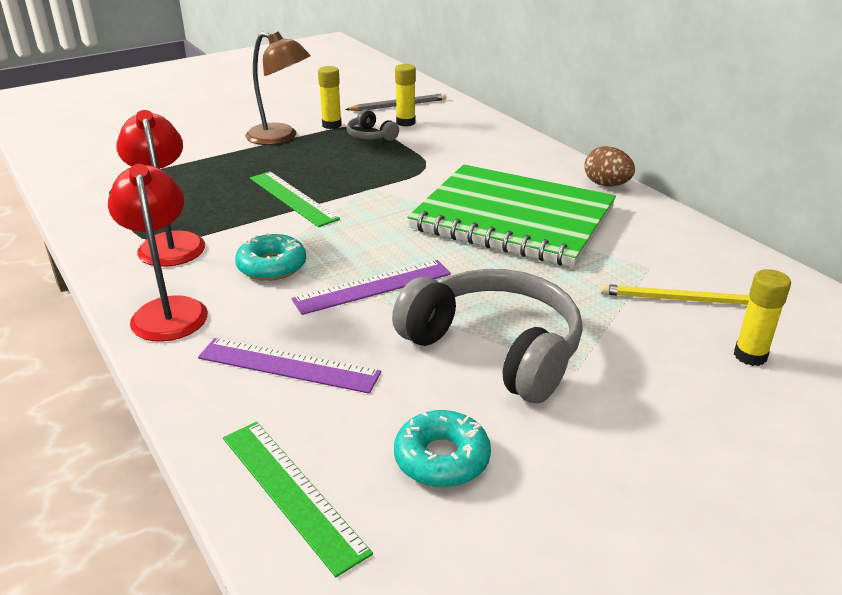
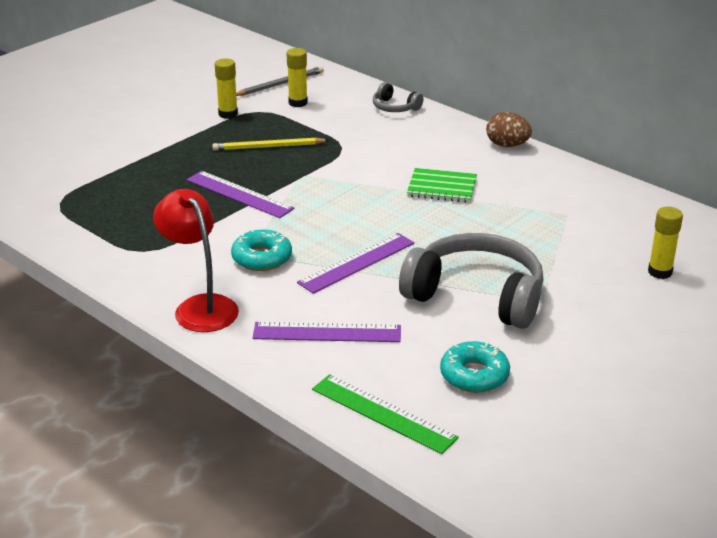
camera: 15 degrees left, 0 degrees up
(170, 243) = (157, 250): red lamp -> none
(280, 137) = (186, 133): brown lamp -> none
(293, 198) = (239, 194): green ruler -> purple ruler
(370, 136) = (272, 121): grey headphones -> grey headphones (395, 107)
(513, 219) = (442, 187): green notebook -> green notebook, size x0.43
(679, 299) = (598, 237): yellow pencil -> yellow pencil (268, 147)

